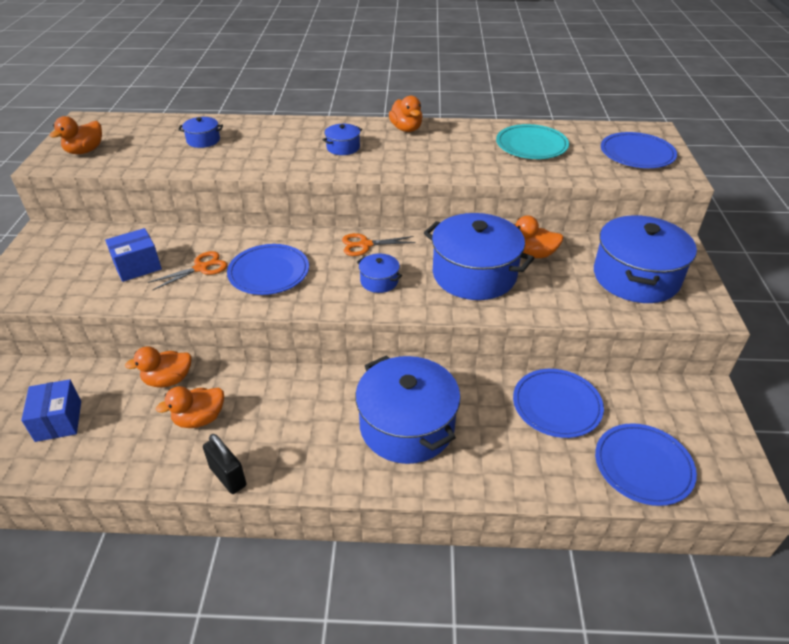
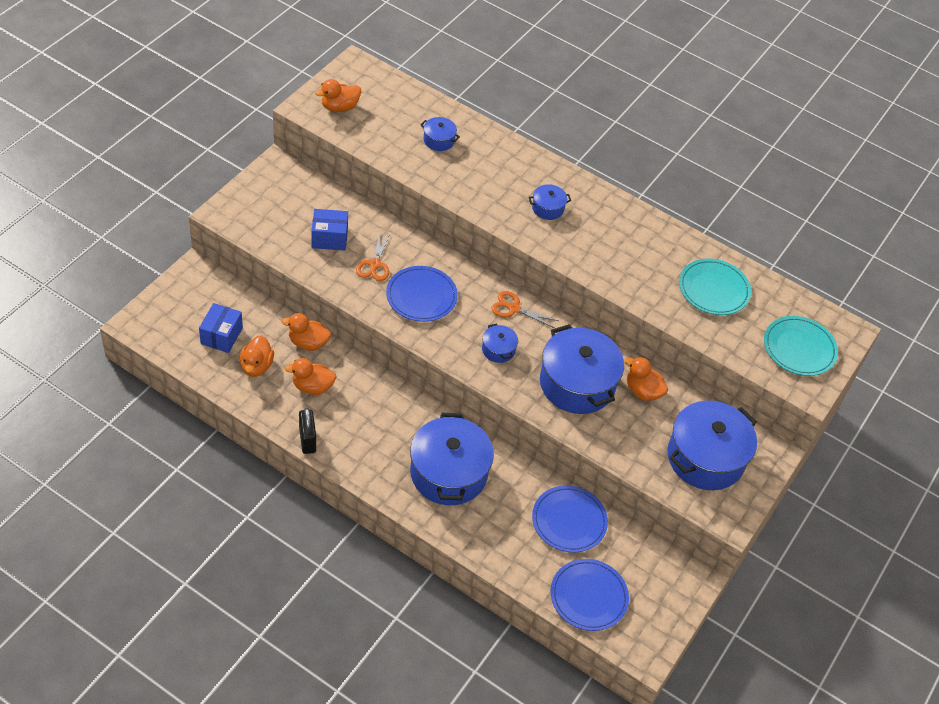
camera: 25 degrees right, 10 degrees up
(201, 268) = (374, 264): orange scissors -> orange scissors turned 105 degrees clockwise
(406, 129) = (620, 212): orange duck -> orange duck (256, 366)
(637, 154) = (799, 348): blue plate -> turquoise plate

